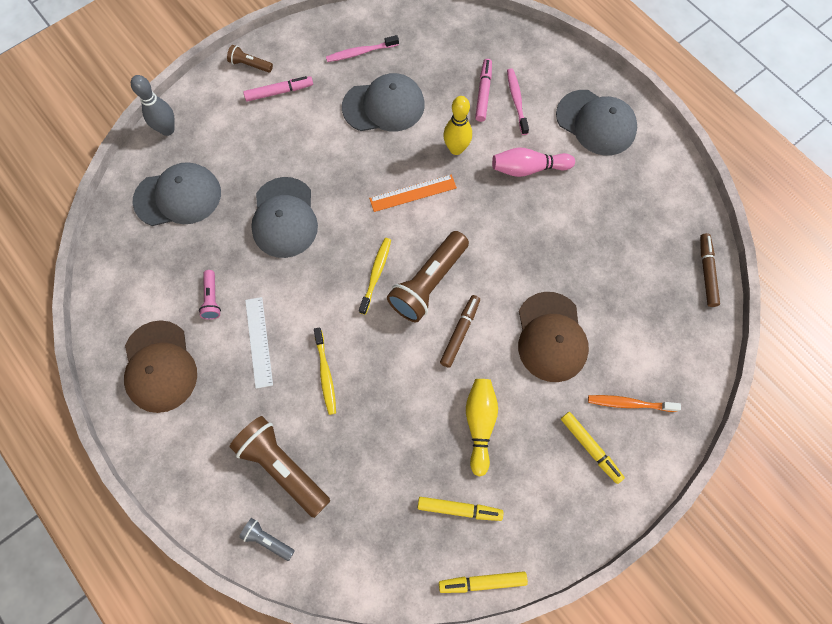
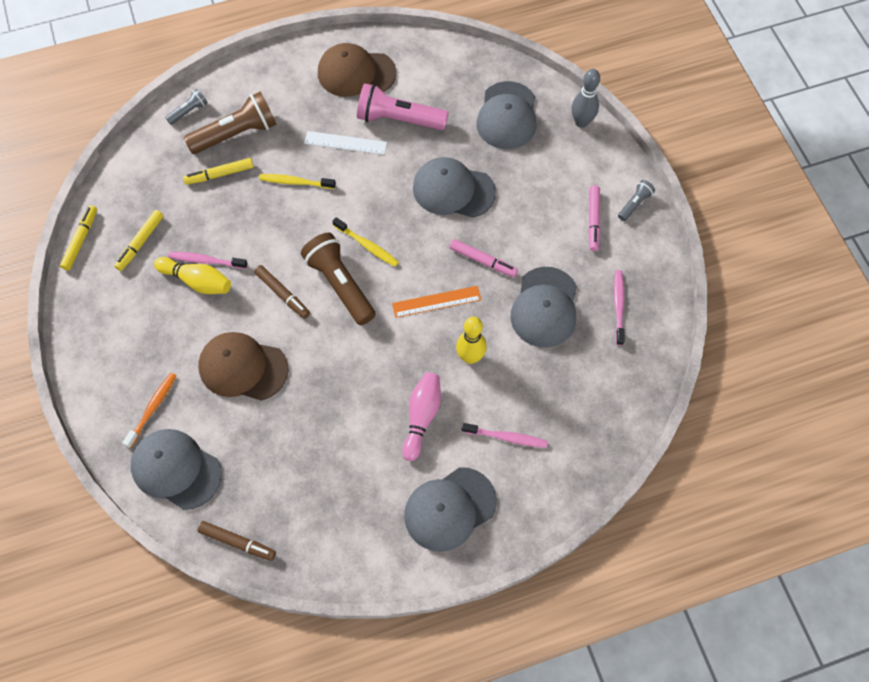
camera: 110 degrees right, 5 degrees down
(212, 299) = (398, 119): pink flashlight -> pink flashlight, size x2.04
(250, 65) = (634, 204): brown flashlight -> grey flashlight
(413, 193) = (436, 302): orange ruler -> orange ruler turned 75 degrees clockwise
(453, 426) = (206, 261): none -> pink toothbrush
(483, 93) = (527, 407): pink marker -> pink marker (483, 261)
(590, 448) = (133, 359): yellow marker -> yellow marker (219, 174)
(673, 353) = (176, 469): none -> grey cap

